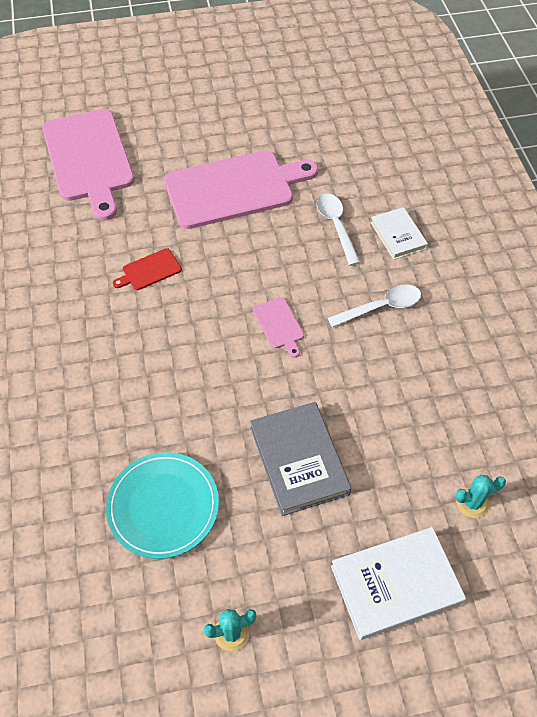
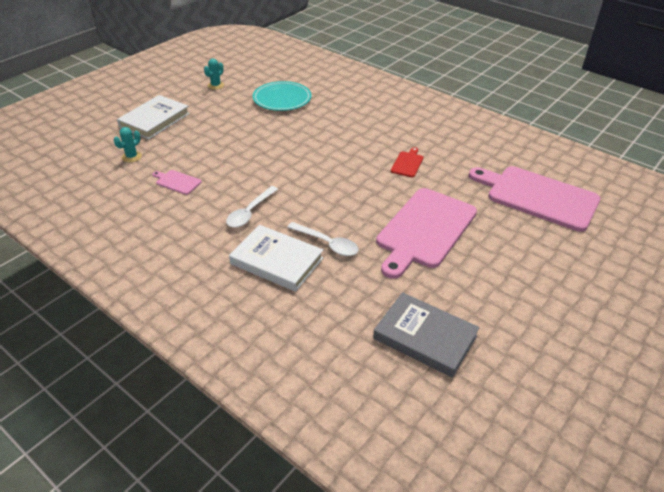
camera: 140 degrees right, 15 degrees down
(279, 325) = (303, 175): pink cutting board -> pink cutting board (177, 182)
(299, 460) = (235, 134): grey book -> grey book (425, 337)
(398, 235) = (277, 261): white book -> white book, size x1.60

